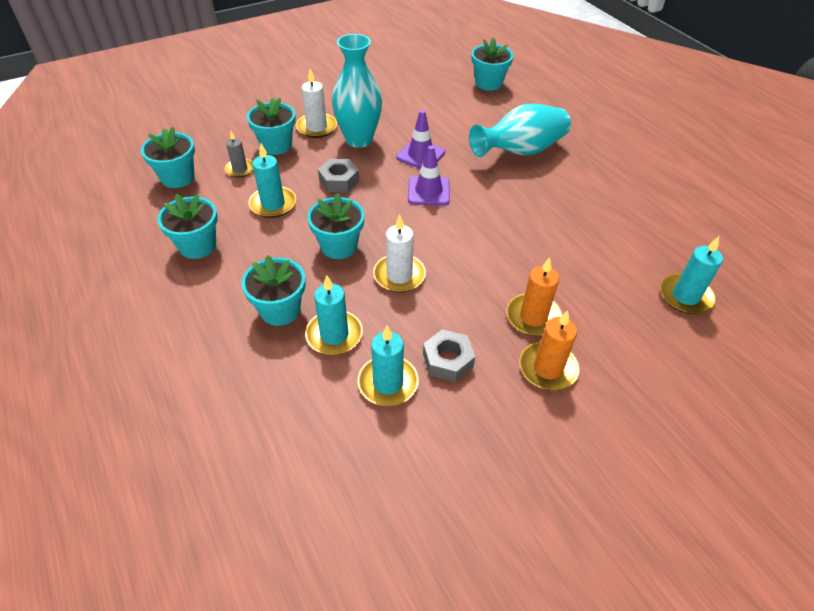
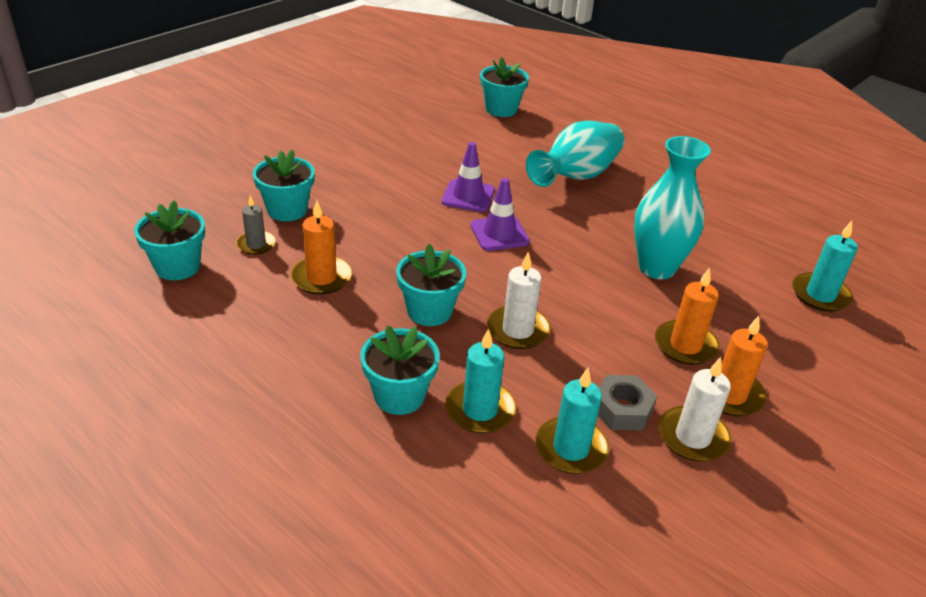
camera: 20 degrees left, 10 degrees down
(197, 246) = (251, 342): turquoise flower pot -> none
(273, 204) = (321, 278): turquoise candle -> orange candle
(316, 127) = (326, 183): white candle -> white candle (692, 437)
(339, 180) = (388, 238): grey nut -> none
(359, 139) = (386, 189): turquoise vase -> turquoise vase (656, 268)

